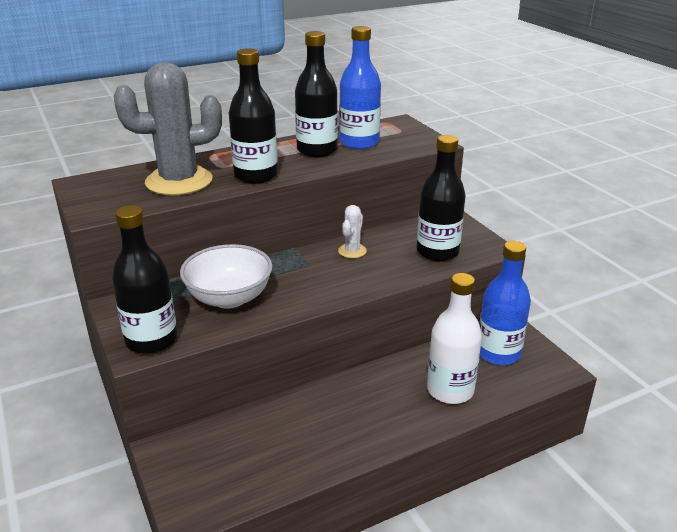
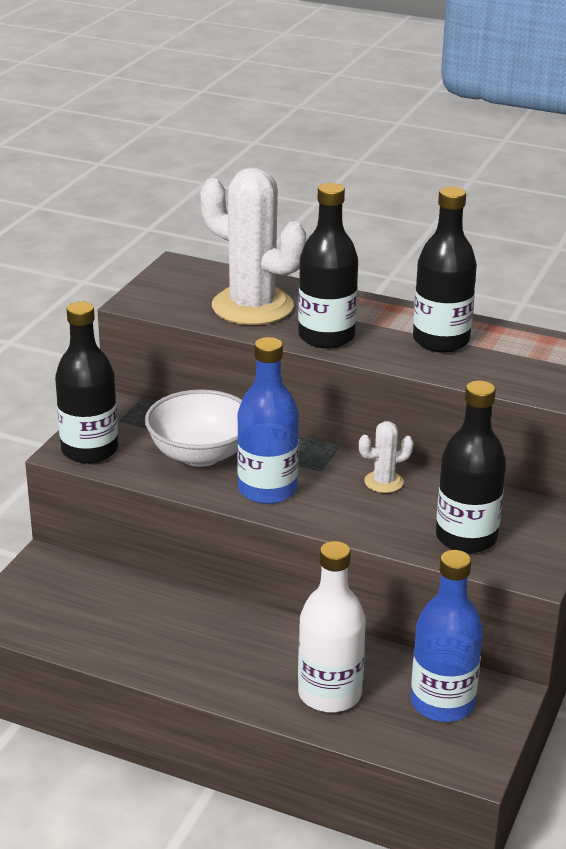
camera: 50 degrees right, 0 degrees up
(179, 181) = (252, 306): grey cactus -> white cactus
(359, 143) = (504, 355): blue bottle -> blue bottle (267, 490)

